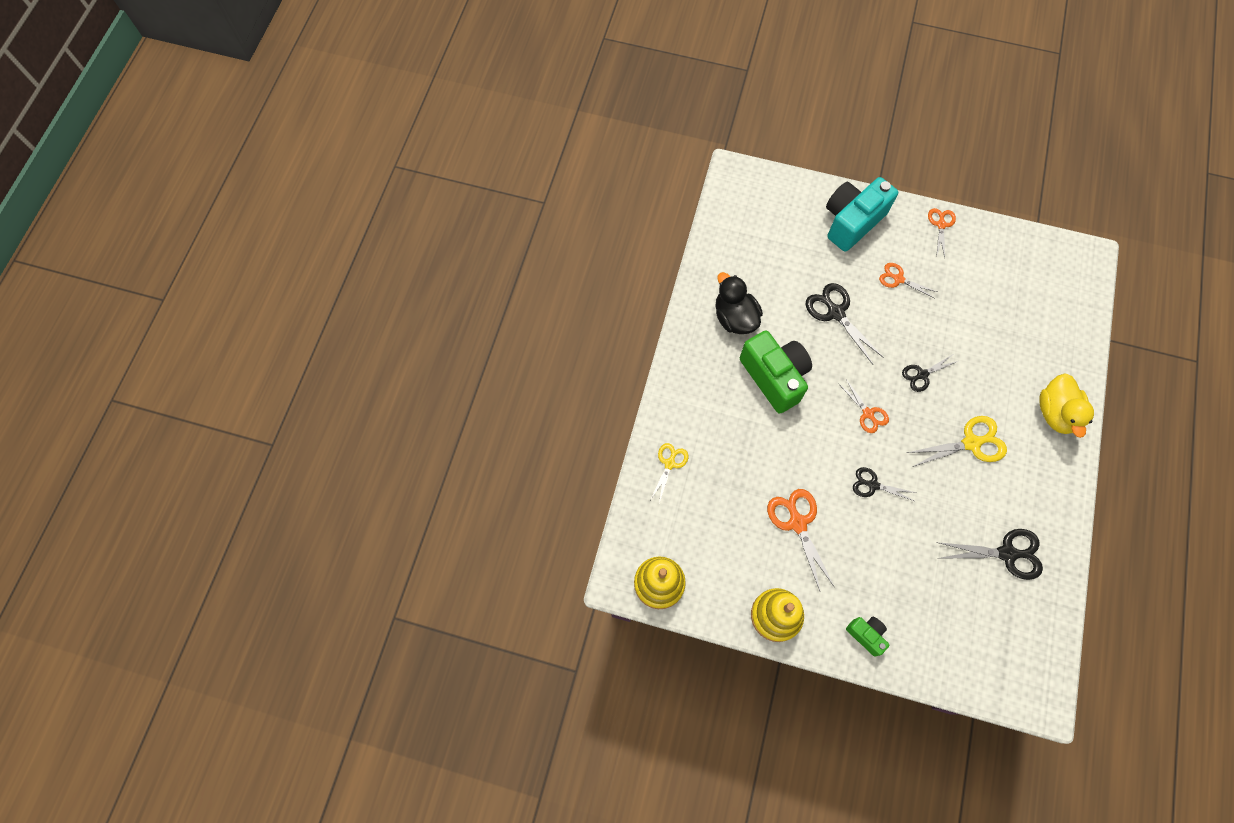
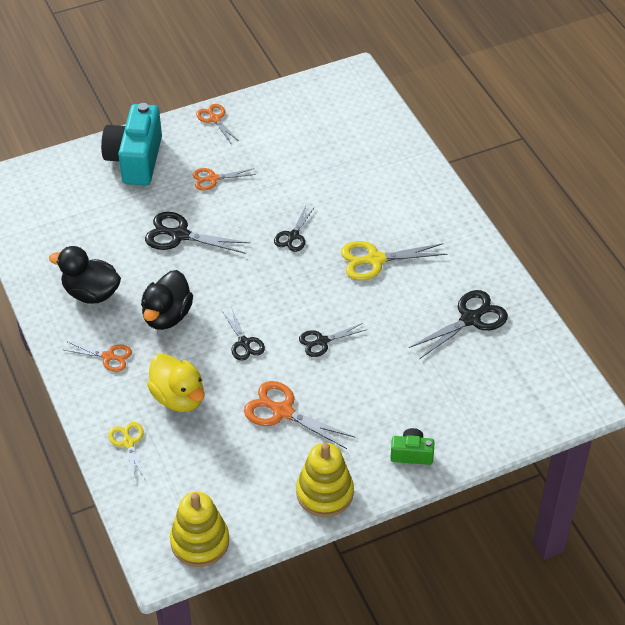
camera: 40 degrees left, 20 degrees down
(774, 377) = (167, 316): green camera -> black duck
(813, 442) = (244, 342): none -> black scissors
(868, 413) = (272, 292): orange scissors -> orange scissors (108, 356)
(971, 443) = (375, 260): yellow scissors -> yellow scissors turned 135 degrees counterclockwise
(1055, 413) = (422, 197): yellow duck -> yellow duck (178, 397)

